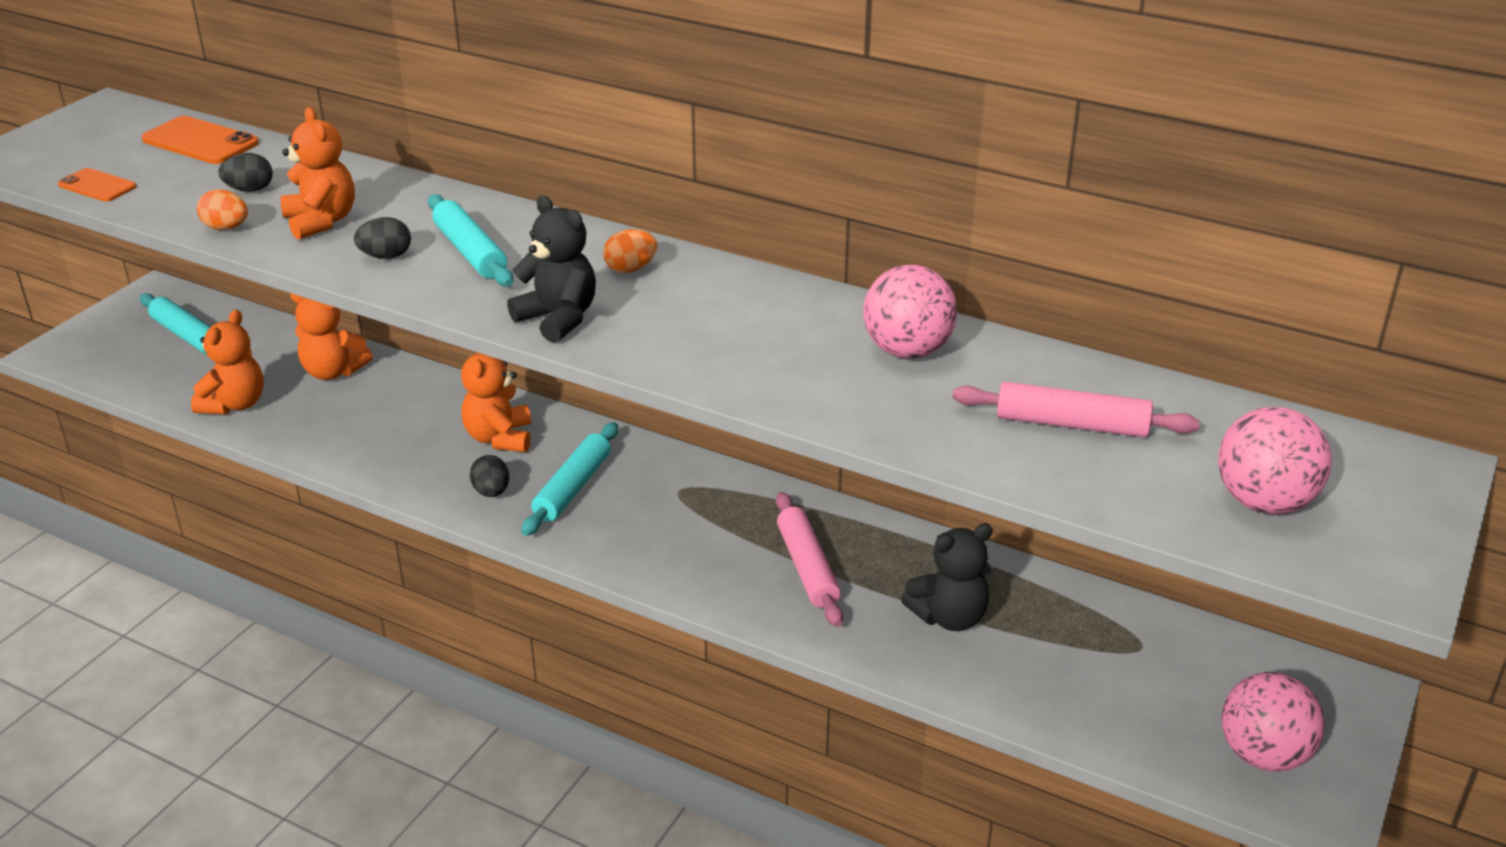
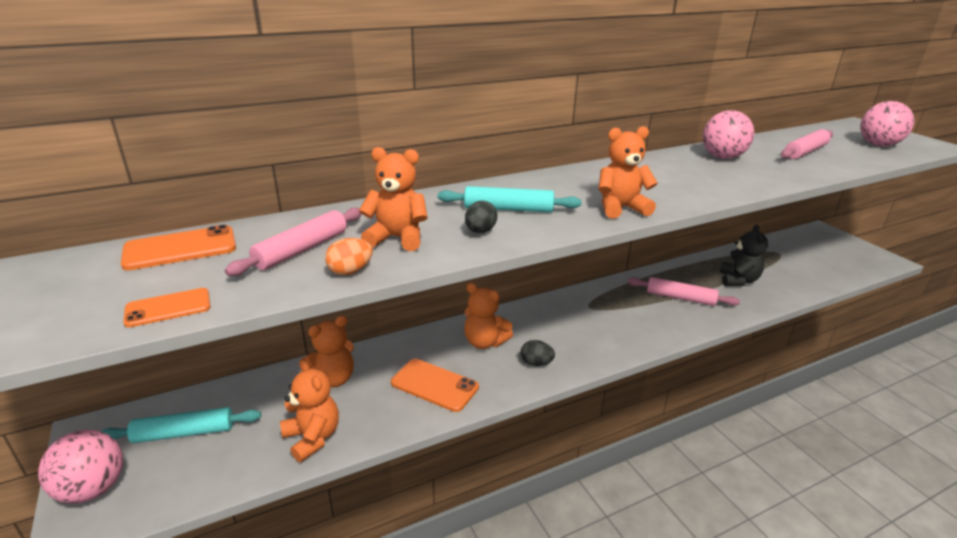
camera: 55 degrees left, 5 degrees down
(250, 190) = (302, 249): black egg -> pink rolling pin
(380, 438) = (434, 385): none -> orange phone
(558, 319) = (621, 208): black teddy bear -> orange teddy bear
(572, 488) = (557, 336): turquoise rolling pin -> none
(630, 269) = (581, 181): orange egg -> none
(1263, 755) = (853, 257): pink ball -> pink ball (93, 489)

